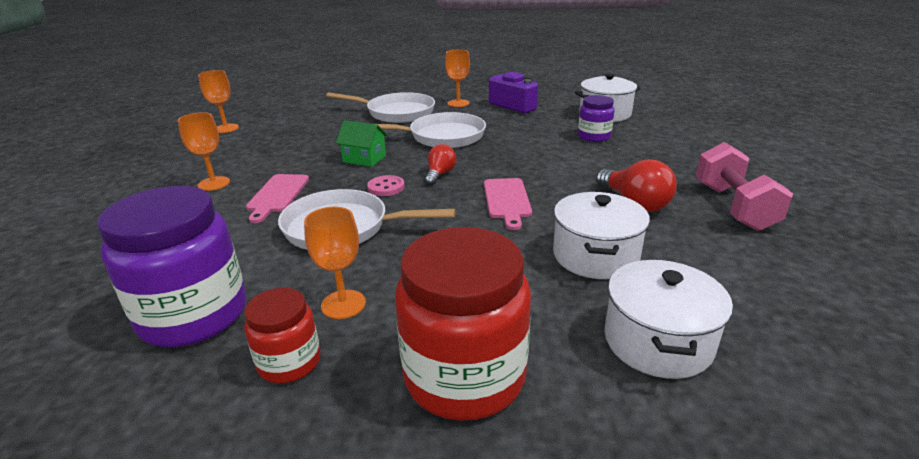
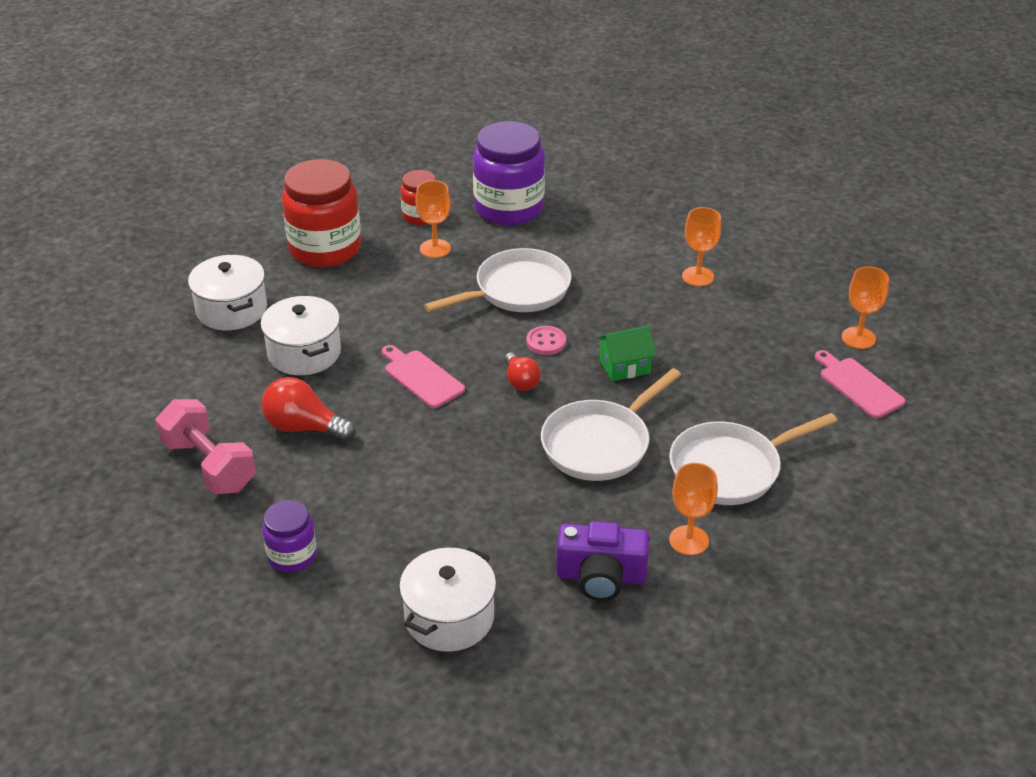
camera: 140 degrees right, 10 degrees up
(277, 195) = (622, 292): pink cutting board -> pink cutting board (858, 386)
(594, 137) = (420, 537): purple jar -> purple jar (292, 556)

